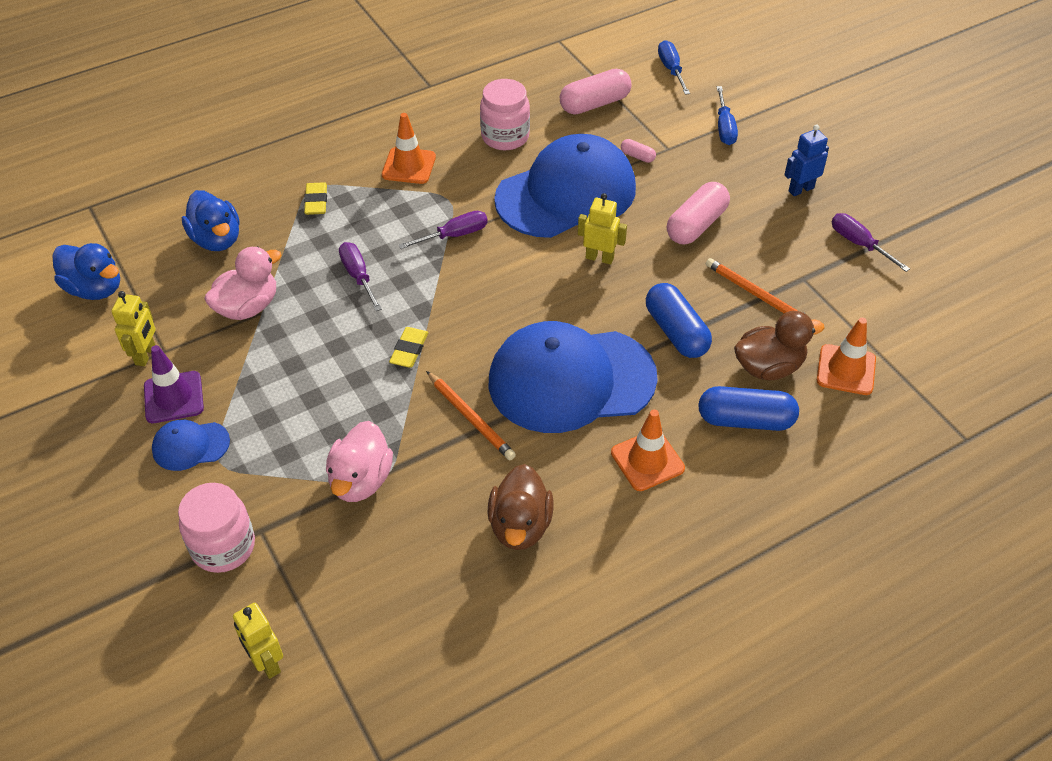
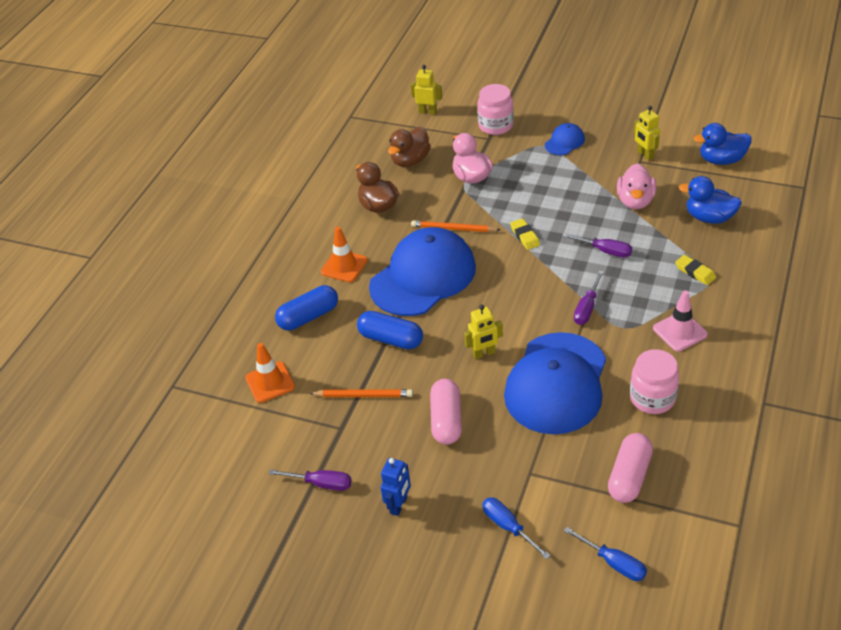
camera: 145 degrees right, 5 degrees down
(173, 397) = (602, 150): purple traffic cone -> none
(409, 166) = (680, 331): orange traffic cone -> pink traffic cone
(637, 156) = (544, 449): pink capsule -> none
(768, 367) = (318, 354): brown duck -> brown duck (410, 160)

